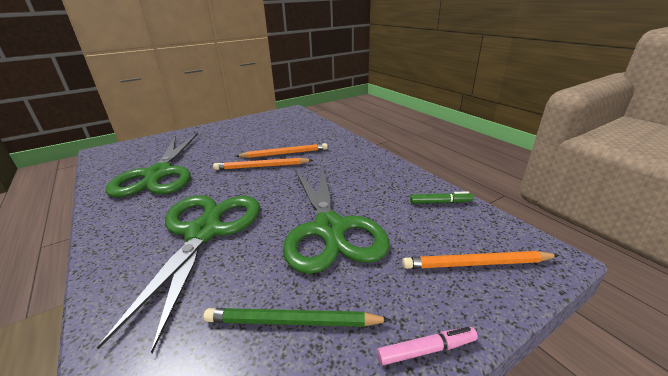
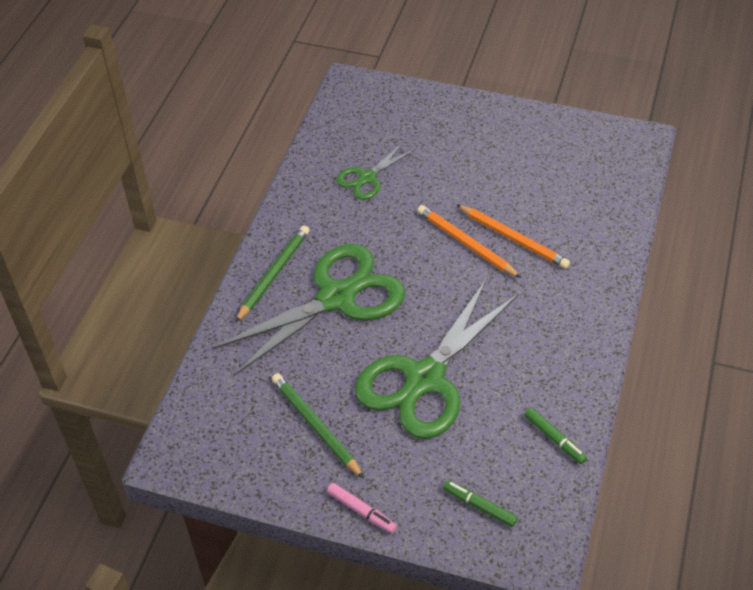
camera: 50 degrees right, 20 degrees up
(126, 253) = (273, 274): none -> green pencil
(159, 174) = (367, 178): green scissors -> green scissors, size x0.50
(476, 263) = (479, 506): orange pencil -> green marker

